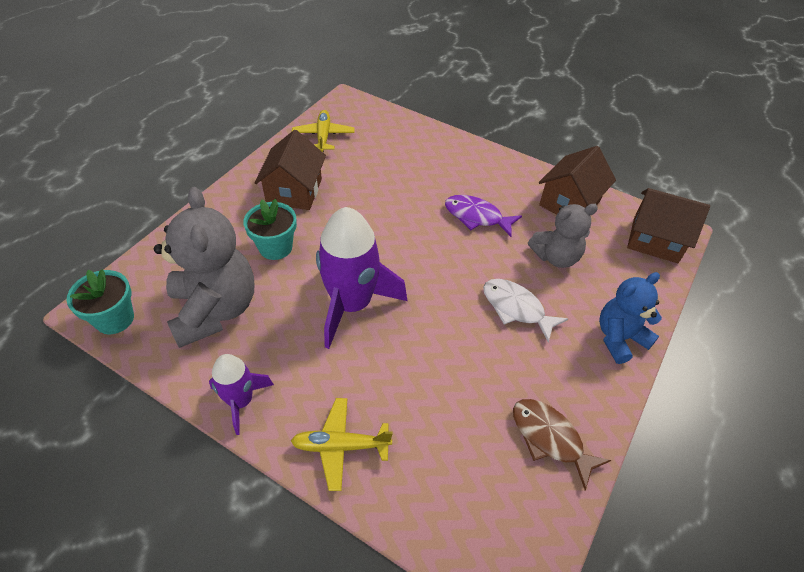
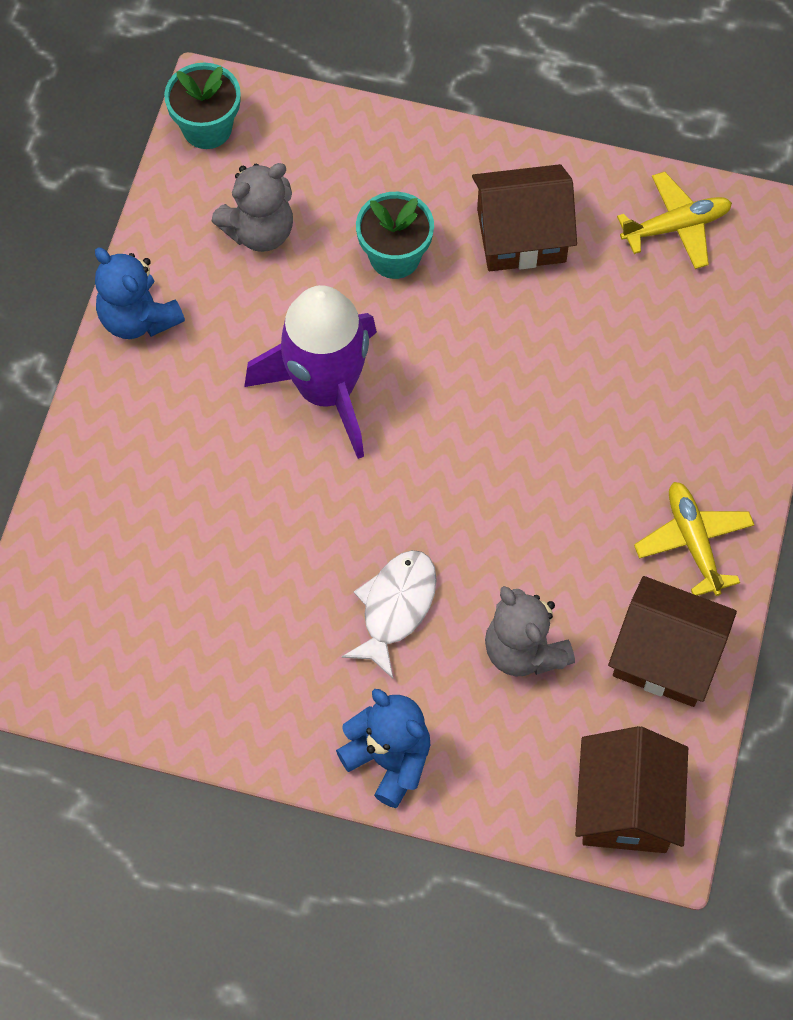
camera: 75 degrees right, 15 degrees up
(215, 310) = (259, 231): grey teddy bear -> grey teddy bear, size x0.61
(241, 401) = (138, 318): purple rocket -> blue teddy bear
(340, 446) = (113, 446): yellow plane -> yellow plane (693, 541)
(476, 217) = (571, 514): purple fish -> none
(550, 438) = (194, 683): brown fish -> none

